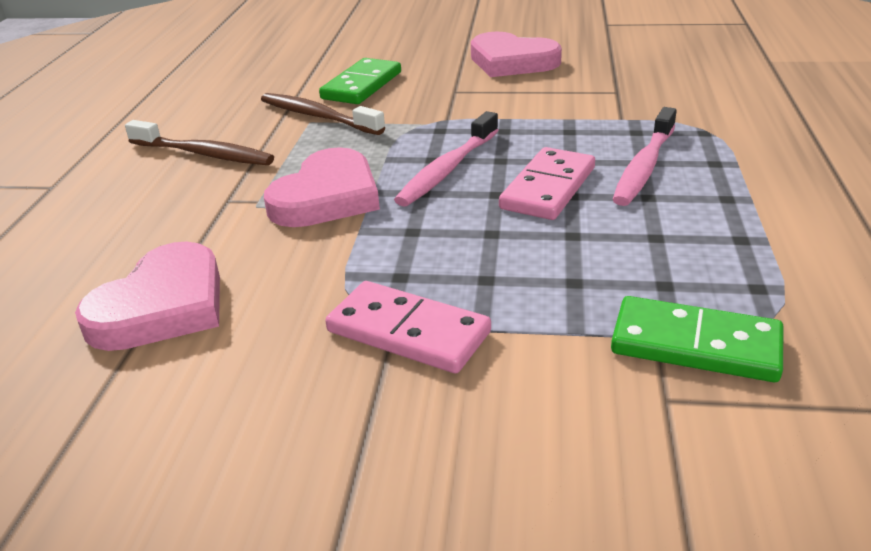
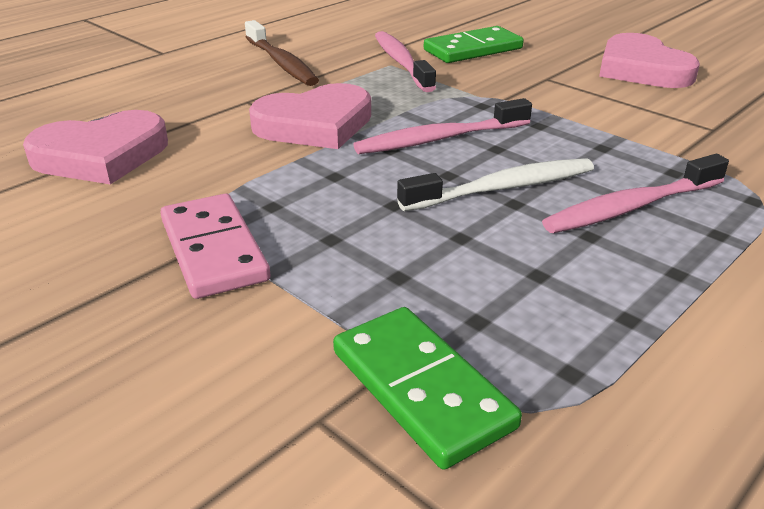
camera: 35 degrees right, 0 degrees up
(318, 116) = (401, 62): brown toothbrush -> pink toothbrush
(548, 188) = (503, 188): pink domino -> white toothbrush

